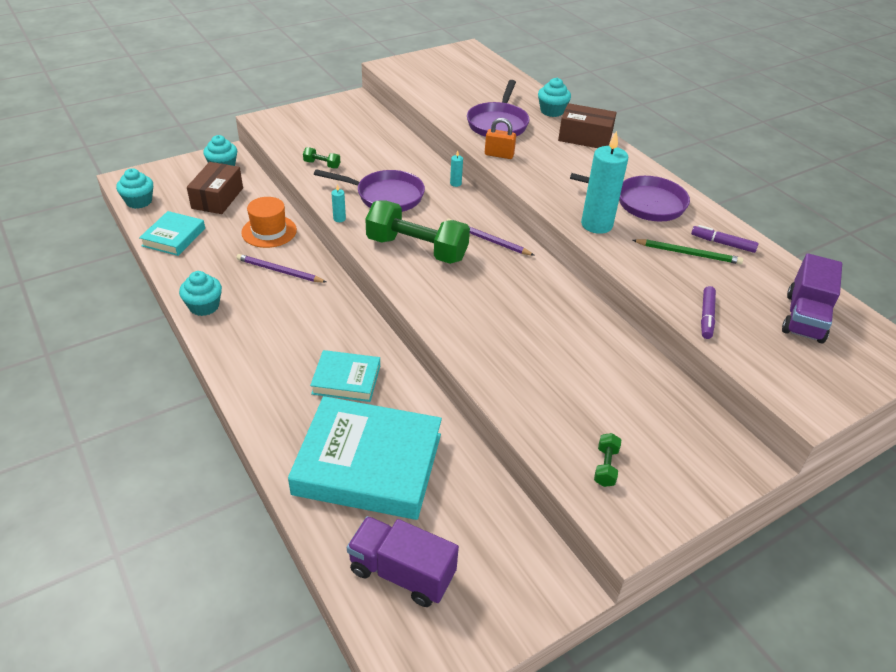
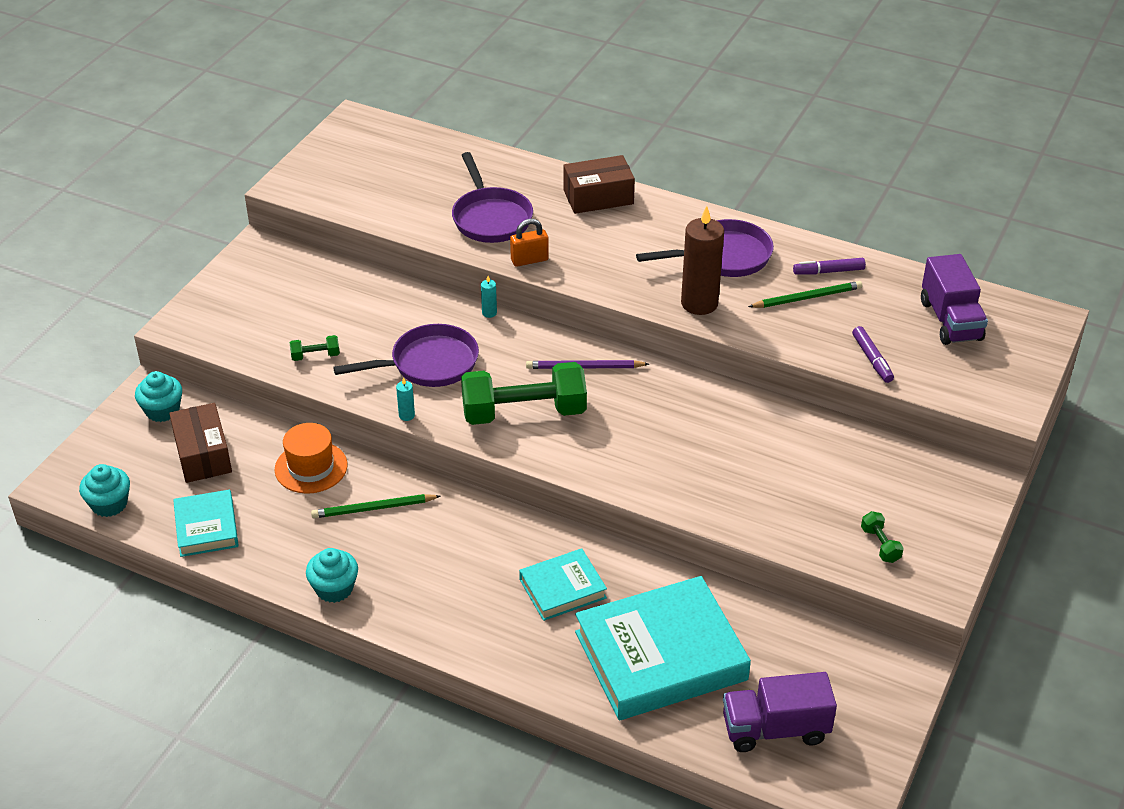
camera: 30 degrees left, 0 degrees up
(279, 271) = (374, 508): purple pencil -> green pencil
(552, 111) = (533, 175): turquoise cupcake -> none
(596, 225) = (699, 303): turquoise candle -> brown candle

